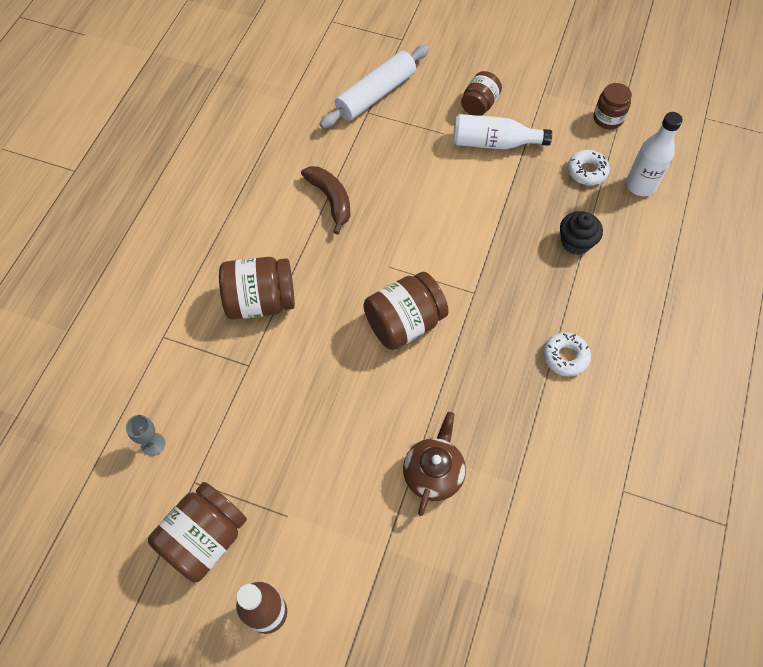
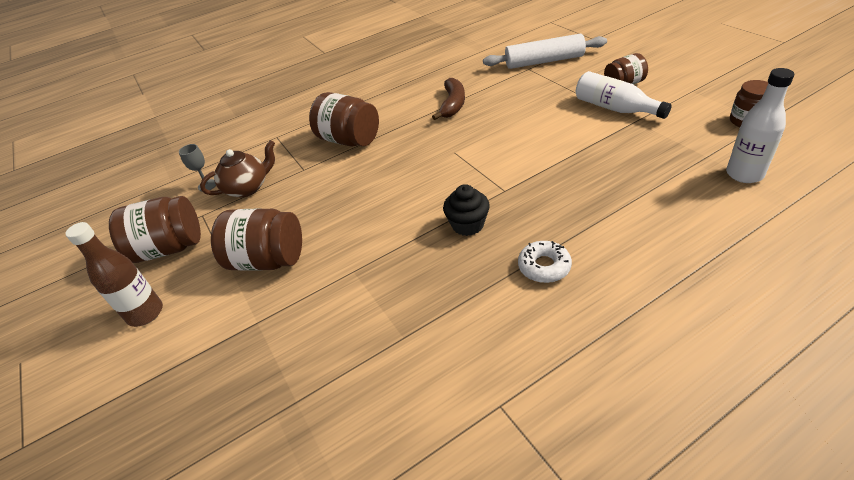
camera: 45 degrees right, 20 degrees down
(404, 323) = (429, 188): brown jar -> brown jar (268, 260)
(433, 473) = (346, 291): brown teapot -> brown teapot (248, 188)
(576, 242) = (634, 191): black cupcake -> black cupcake (468, 225)
(586, 171) = (691, 148): white donut -> none

